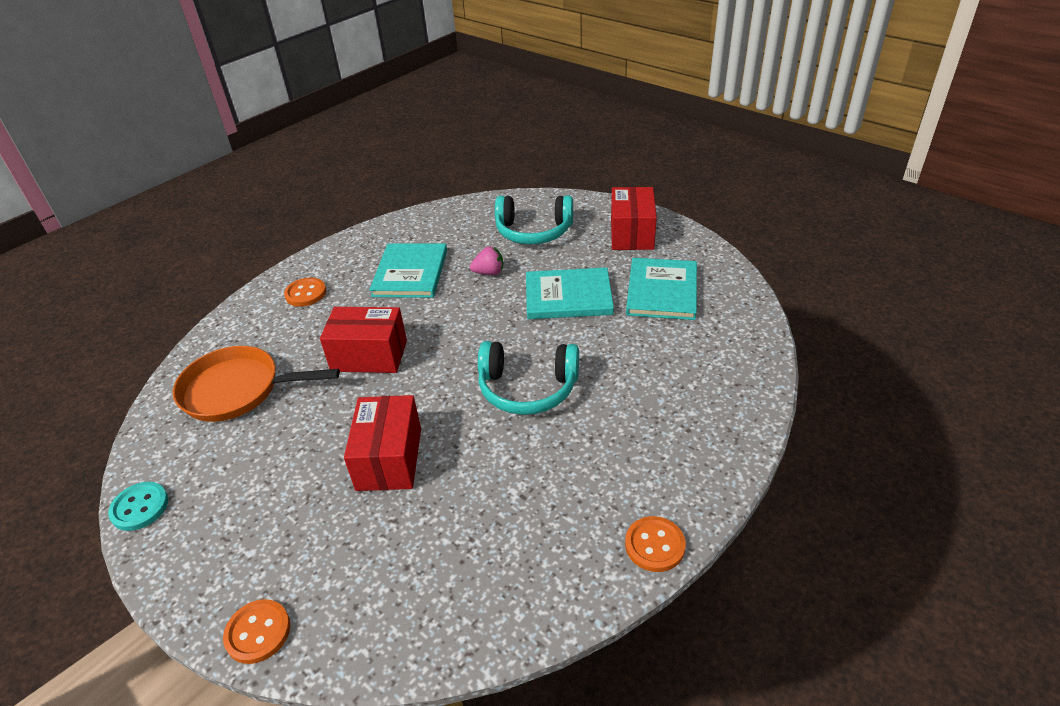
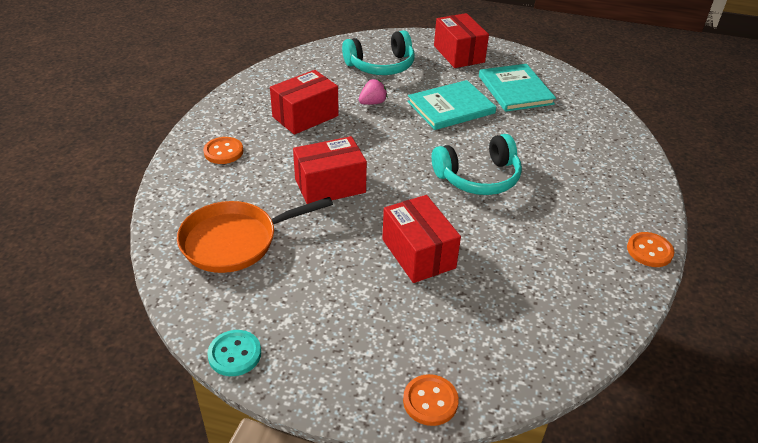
camera: 30 degrees left, 0 degrees up
(410, 273) = (305, 116): turquoise book -> red box

